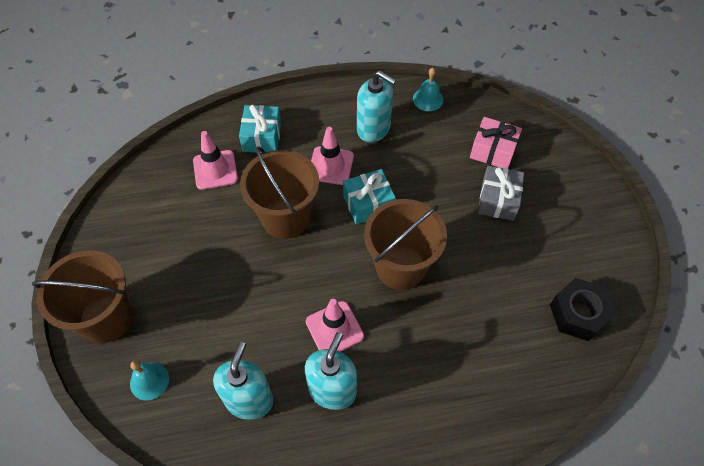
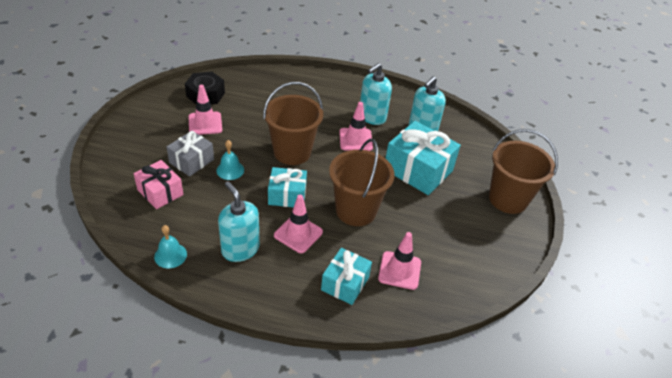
camera: 160 degrees left, 15 degrees down
(149, 381) = (481, 158): turquoise bell -> turquoise bell (230, 170)
(233, 313) = (418, 170): none -> turquoise gift
(533, 261) = (205, 123): none -> pink traffic cone

